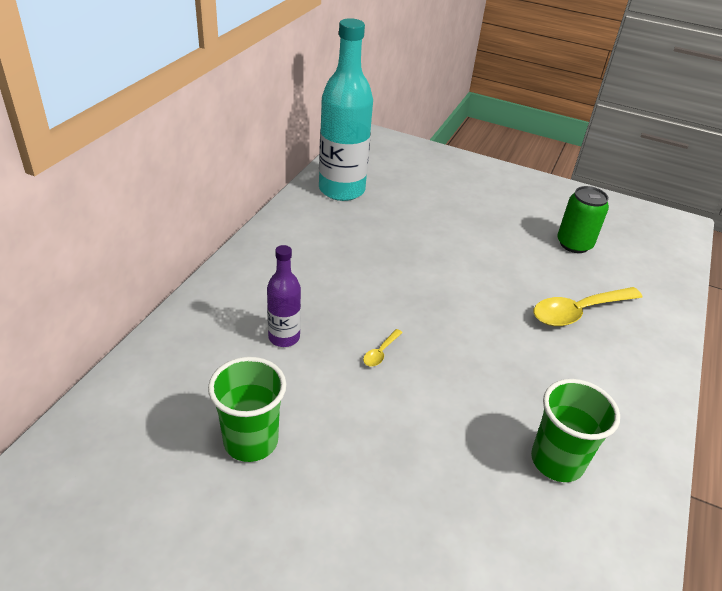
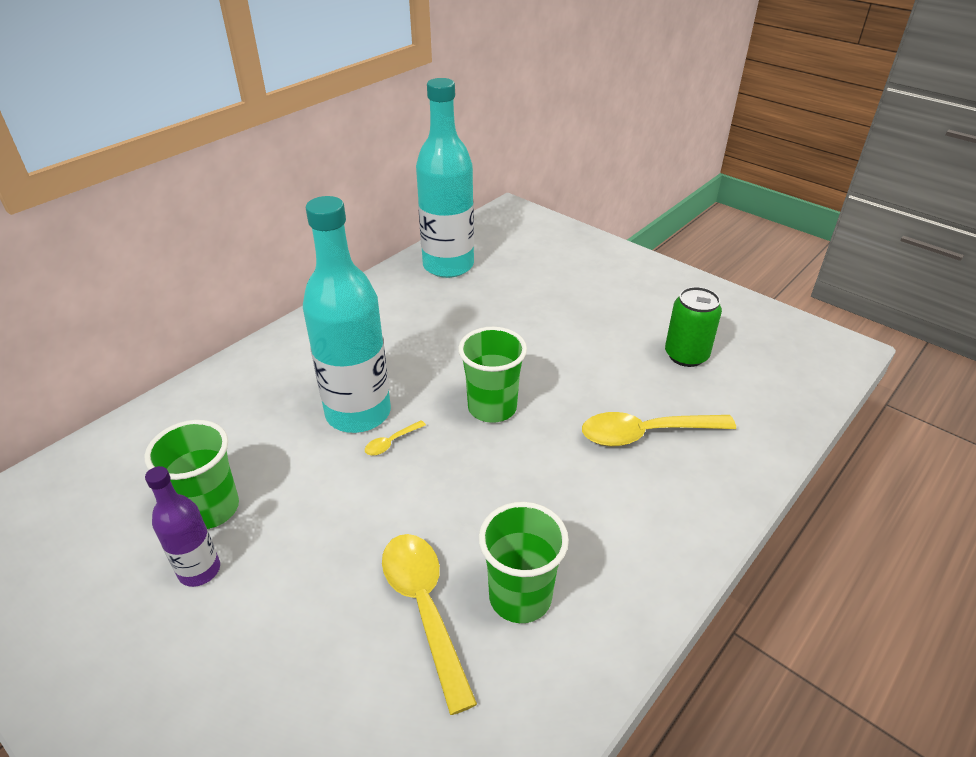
camera: 20 degrees right, 0 degrees up
(284, 337) = (301, 411): purple bottle -> purple bottle (199, 570)
(337, 331) = (358, 413): none -> turquoise bottle
(448, 309) = (492, 408): none -> green cup
(487, 487) = (424, 608): none -> yellow spoon

